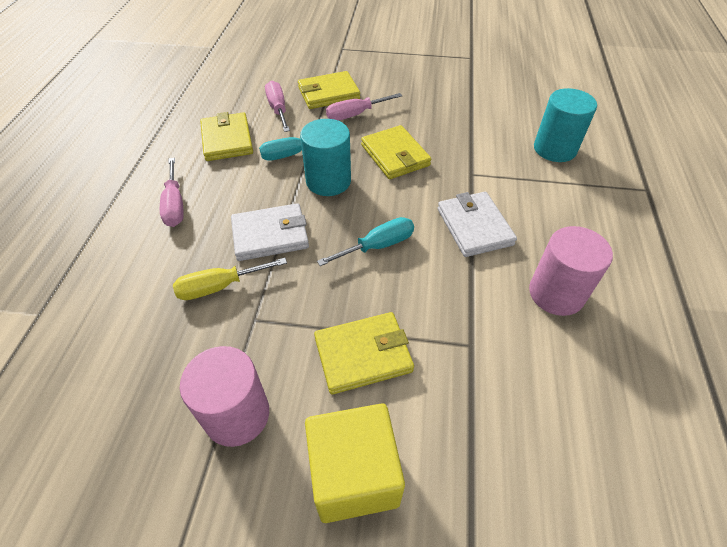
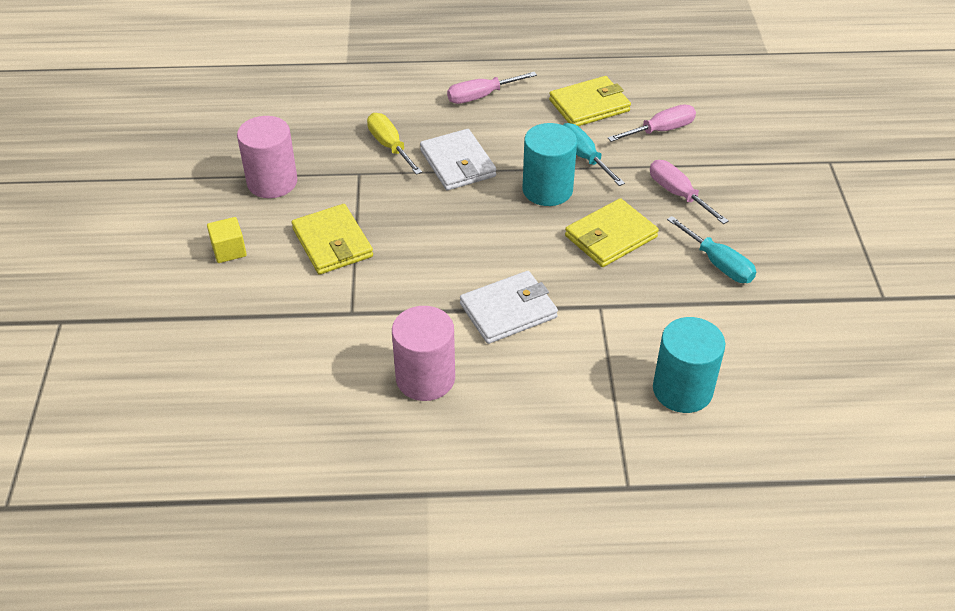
camera: 80 degrees right, 5 degrees down
(328, 93) = (713, 165): yellow wallet -> none
(354, 475) = (229, 250): yellow cube -> yellow cube, size x0.50
(378, 246) = (461, 238): turquoise screwdriver -> turquoise screwdriver (718, 264)

